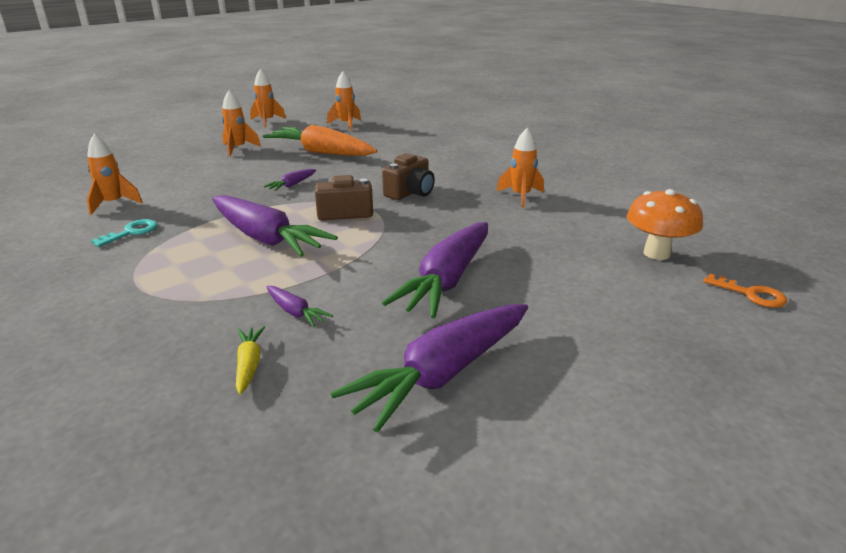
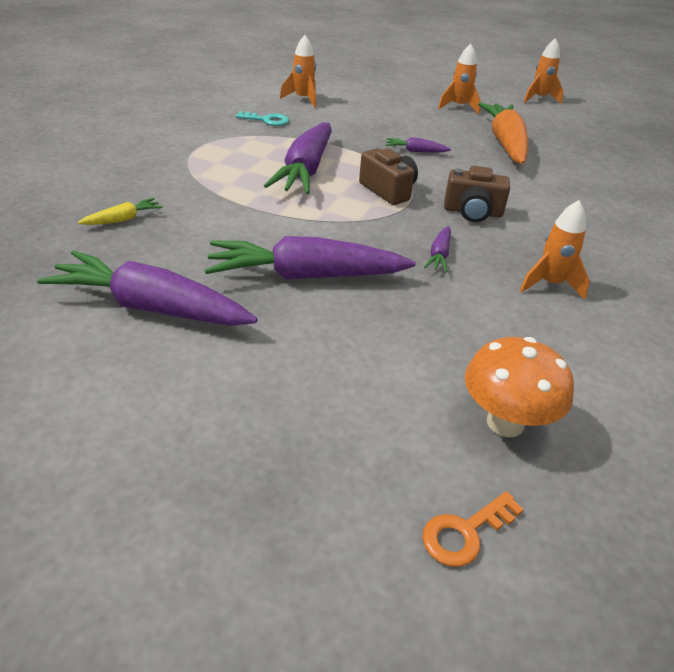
camera: 60 degrees right, 10 degrees up
(295, 312) = (201, 217): purple carrot -> purple carrot (439, 255)
(346, 124) = (596, 135): orange rocket -> none
(751, 294) = (465, 532): orange key -> orange key turned 45 degrees clockwise

